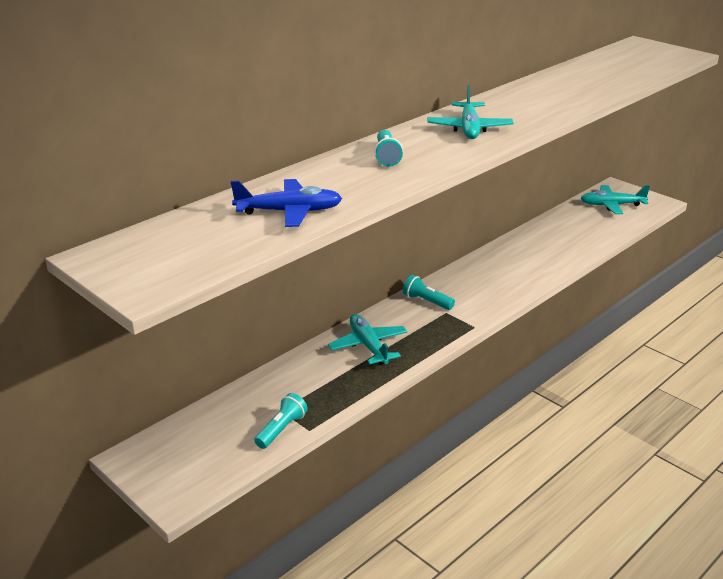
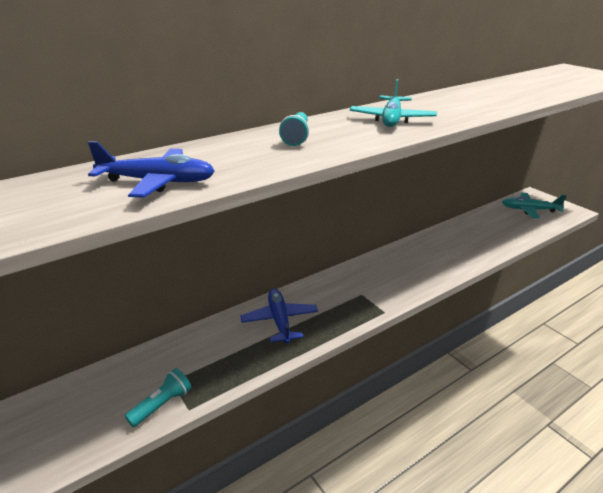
camera: 10 degrees right, 0 degrees up
(368, 346) = (279, 320): turquoise plane -> blue plane
(426, 301) = (346, 282): turquoise flashlight -> none

